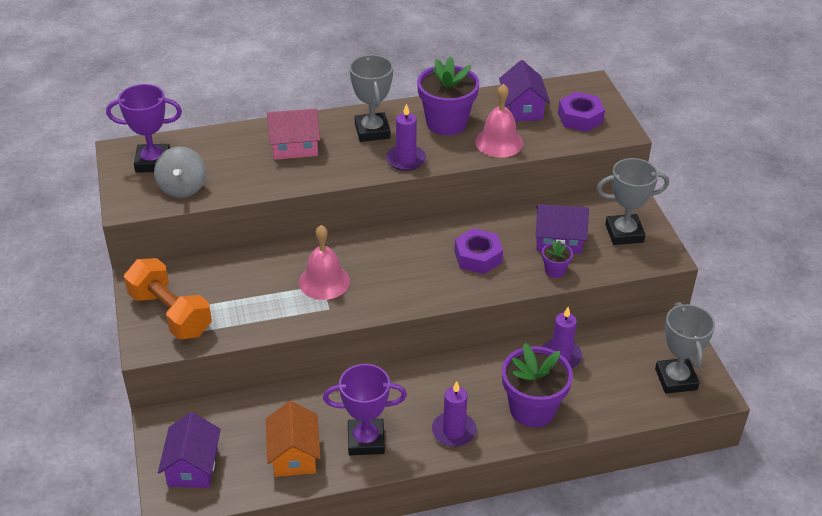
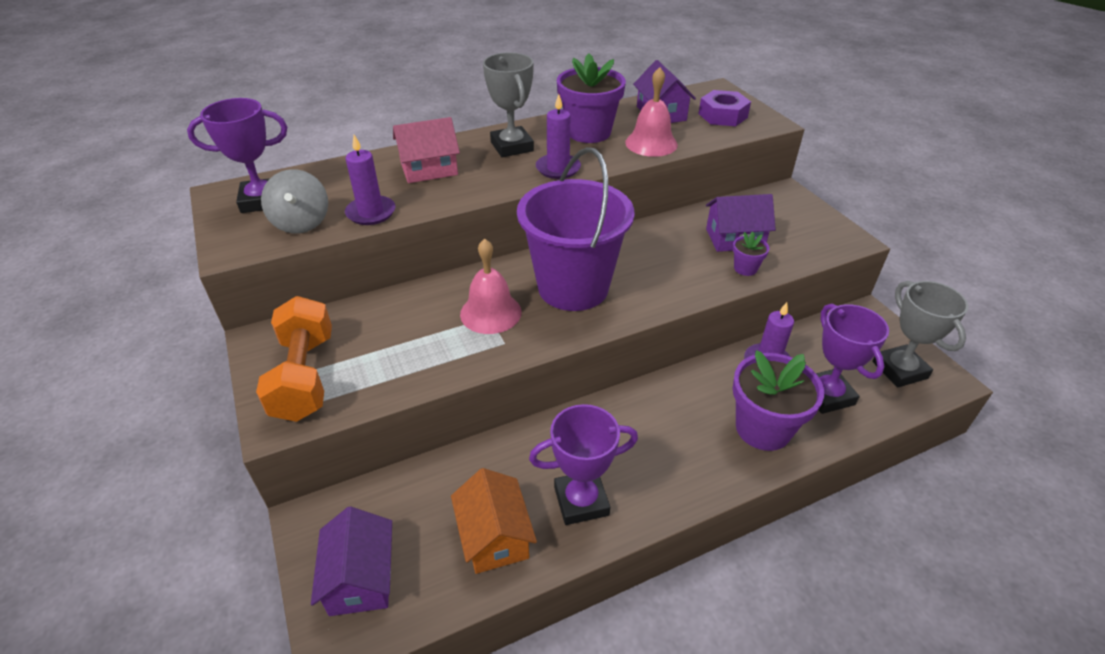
camera: 10 degrees left, 0 degrees up
(170, 314) = (304, 376): orange dumbbell -> orange dumbbell turned 45 degrees clockwise
(399, 268) = (573, 287): none -> purple bucket
(454, 431) = (683, 470): purple candle -> purple candle (371, 213)
(478, 257) = (656, 265): purple nut -> none
(599, 391) = (826, 395): none -> purple trophy
(624, 233) = (797, 224): grey trophy -> none

